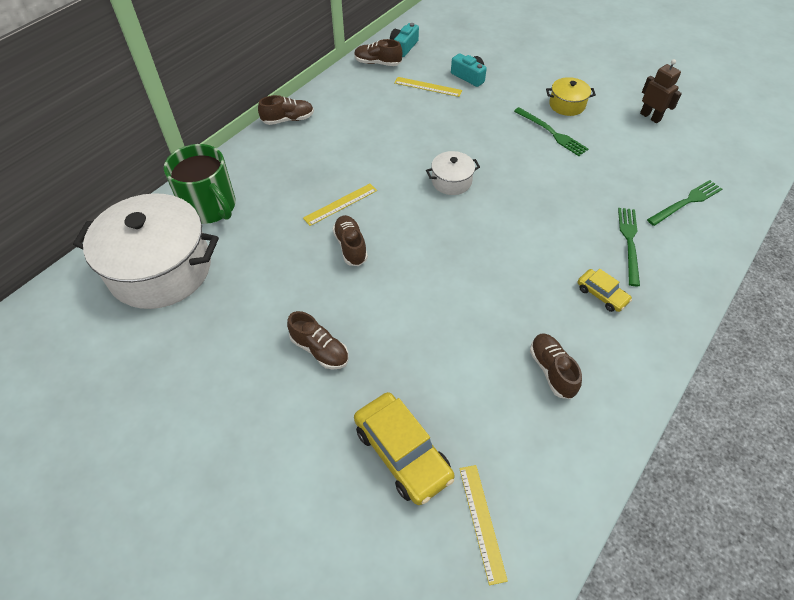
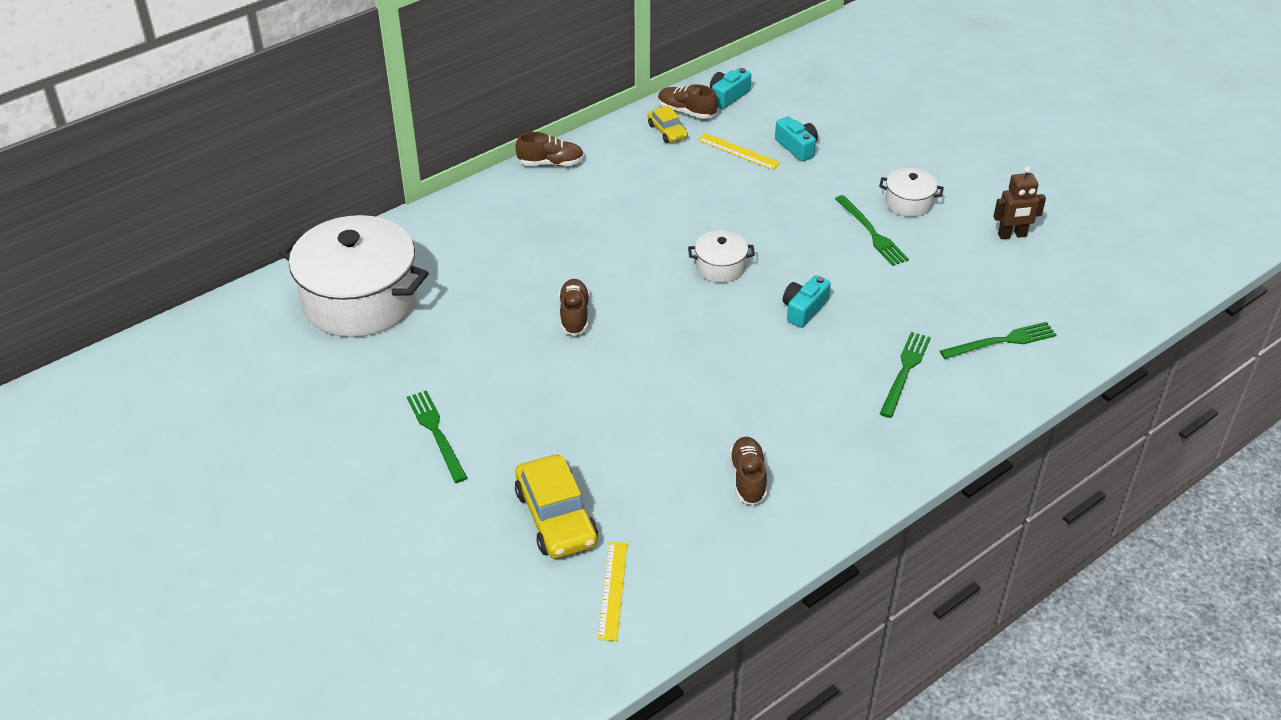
camera: 15 degrees right, 10 degrees down
(210, 207) = (430, 245): green mug -> none
(265, 388) = (436, 433): none -> green fork
(319, 350) = (504, 409): brown shoe -> none
(340, 204) = (579, 269): yellow ruler -> none
(530, 205) = (804, 309): none -> turquoise camera
(567, 105) = (908, 202): yellow pot -> white pot
(601, 294) = (842, 418): yellow car -> yellow car (667, 131)
(650, 117) = (1012, 235): brown robot -> brown robot turned 105 degrees clockwise

